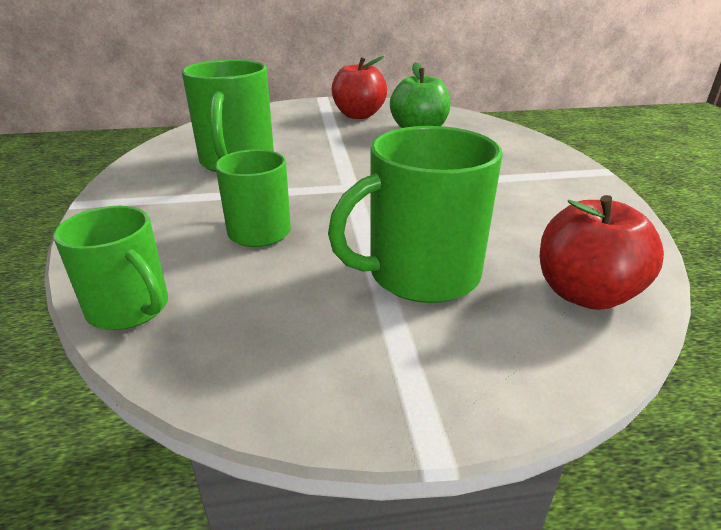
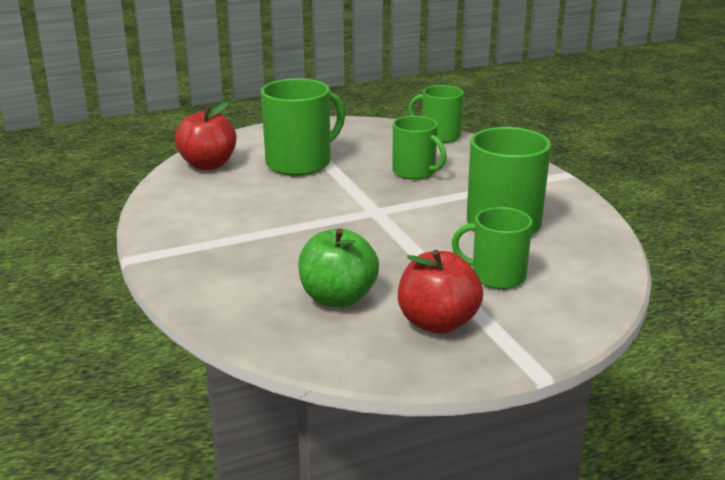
camera: 165 degrees right, 5 degrees down
(293, 130) = (496, 276): none -> green mug

